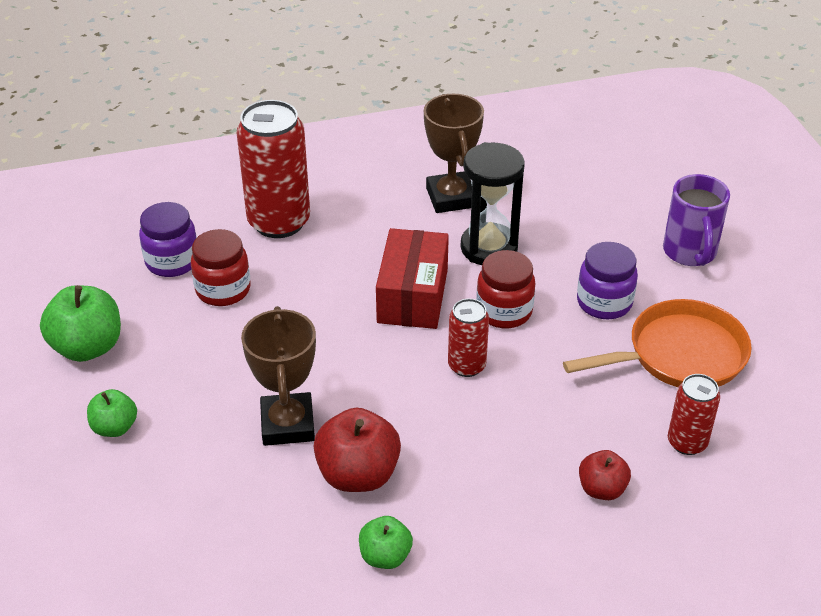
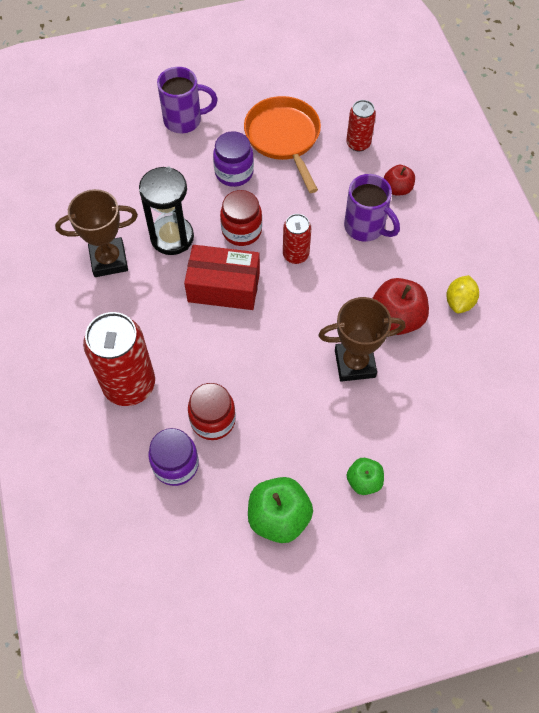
camera: 90 degrees left, 20 degrees up
(385, 556) = (459, 302): green apple -> yellow lemon
(521, 445) = (365, 227): none -> purple mug

